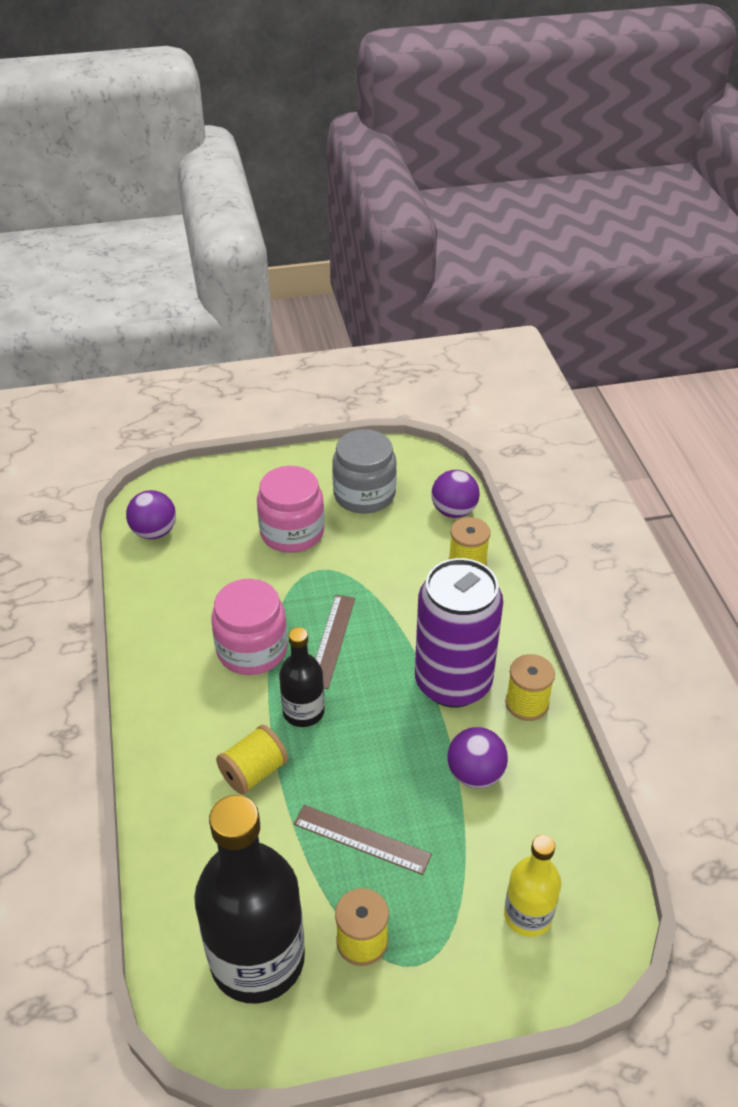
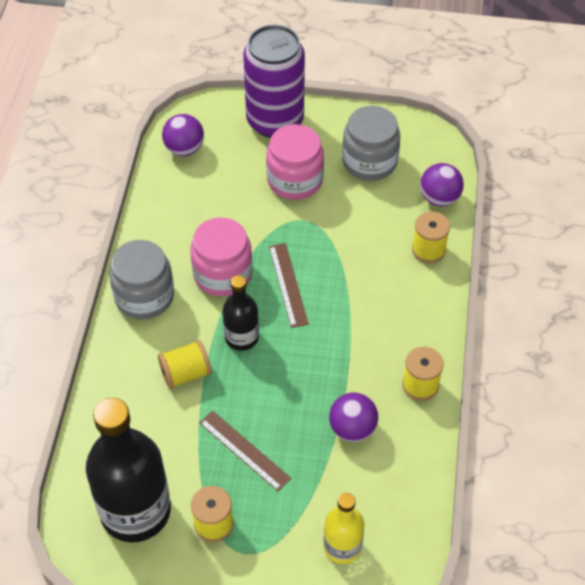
camera: 20 degrees right, 10 degrees up
(169, 700) = (144, 296): none -> grey jar
(331, 640) = (288, 285): brown ruler -> brown ruler turned 45 degrees counterclockwise
(453, 682) = (369, 349): purple can -> purple can (275, 121)

